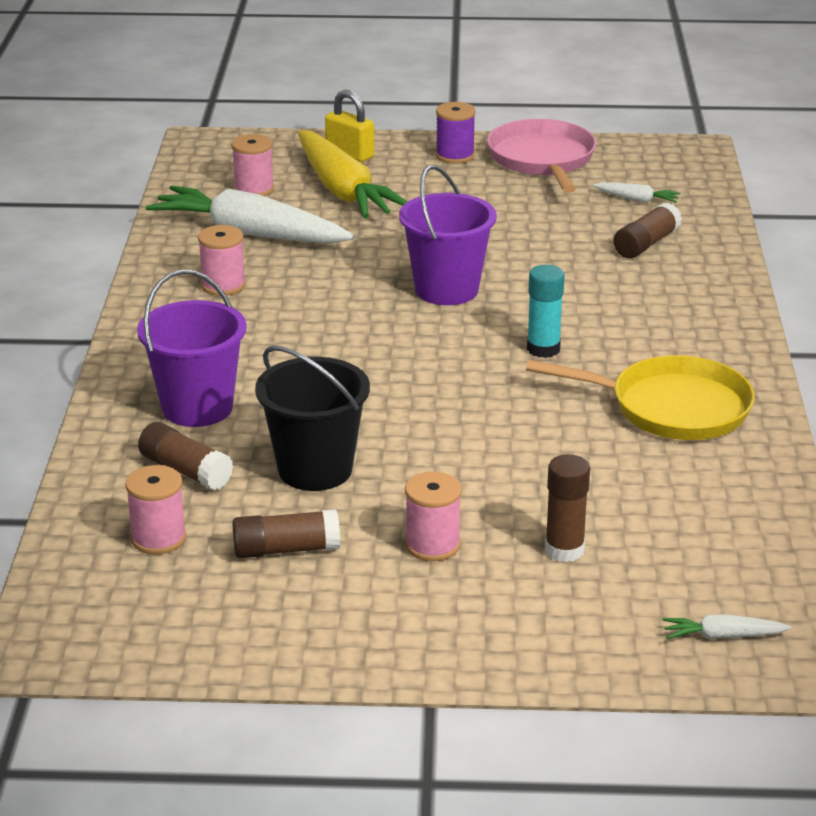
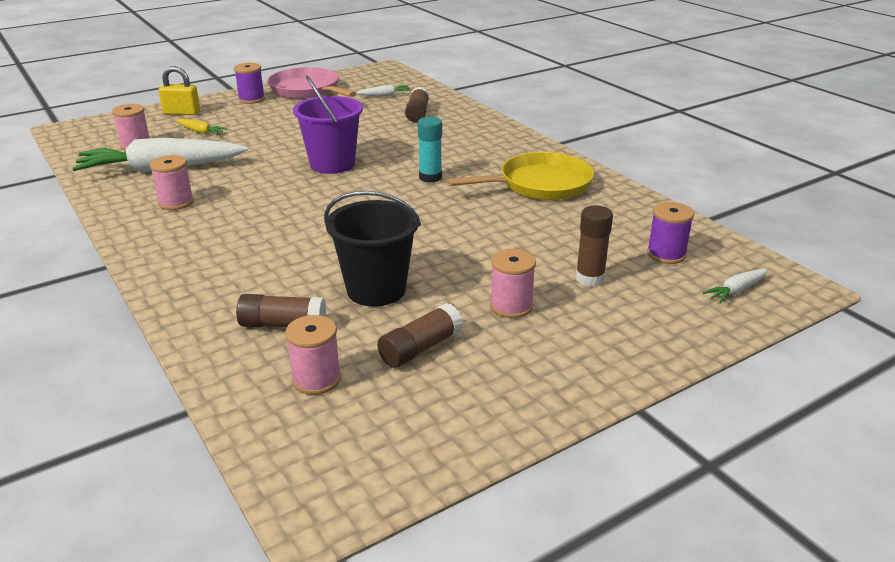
camera: 35 degrees left, 0 degrees up
(197, 408) = (243, 281): purple bucket -> none
(343, 191) = (200, 132): yellow carrot -> yellow carrot, size x0.41
(702, 559) = (666, 254): none -> purple spool

